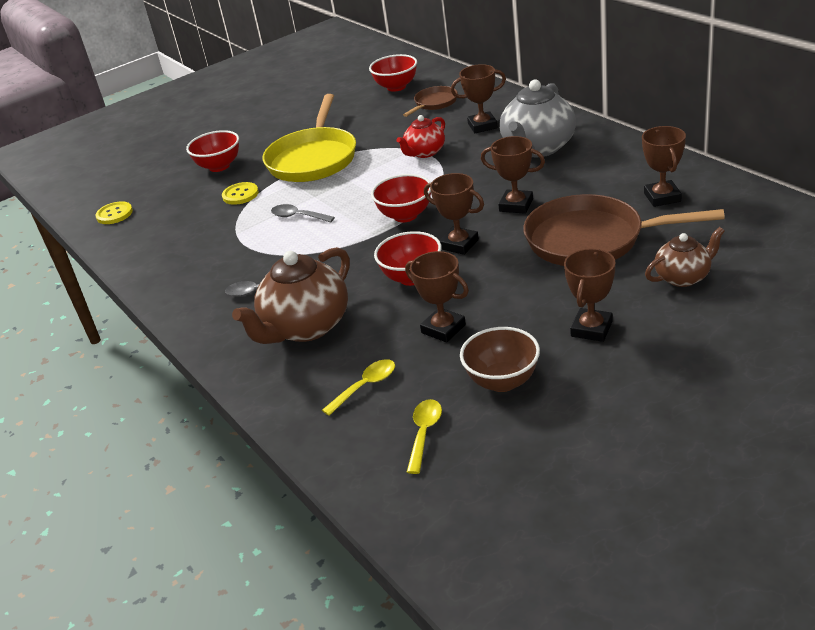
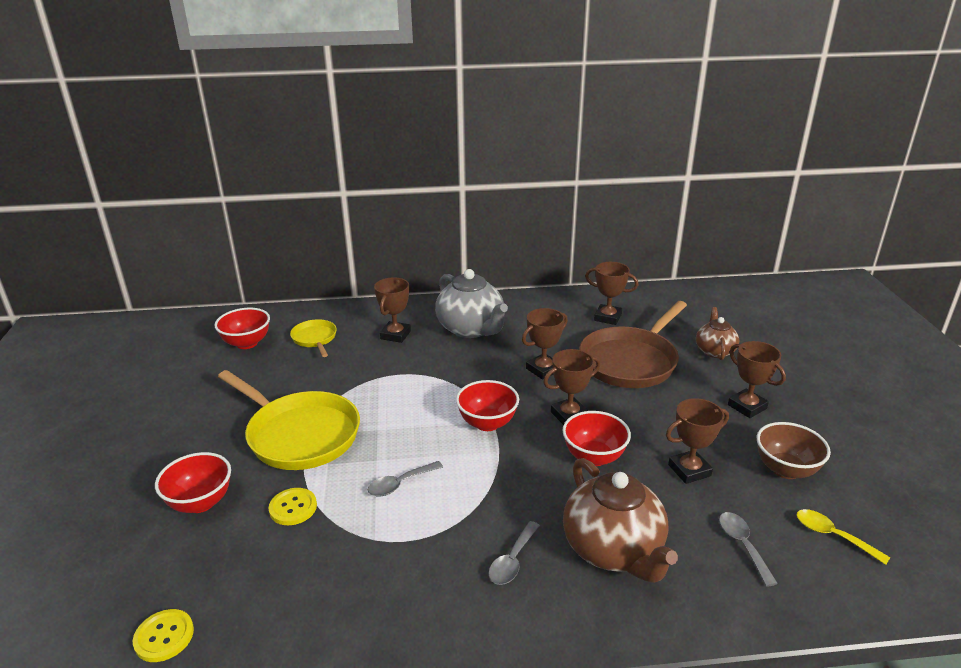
camera: 65 degrees left, 5 degrees down
(365, 386) = (742, 545): yellow spoon -> grey spoon
(424, 153) = (394, 375): red teapot -> none
(434, 103) = (315, 339): brown pan -> yellow pan

